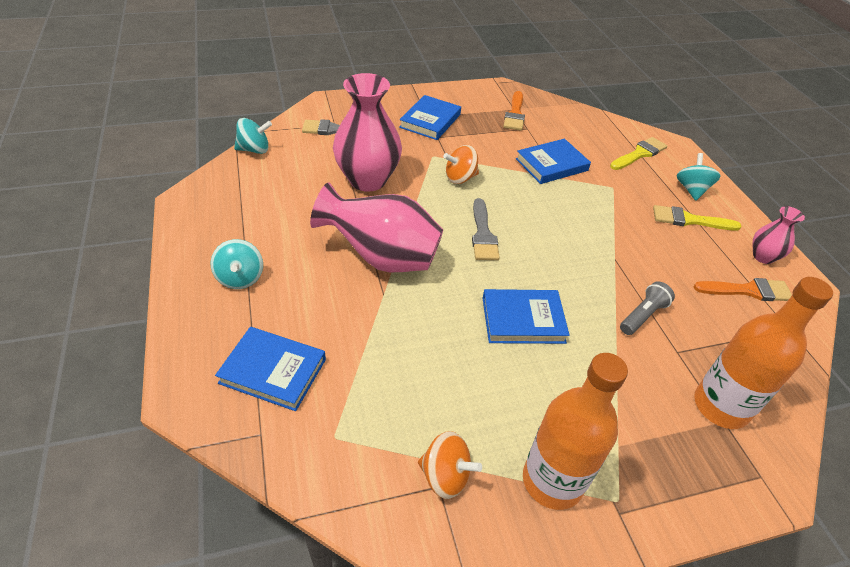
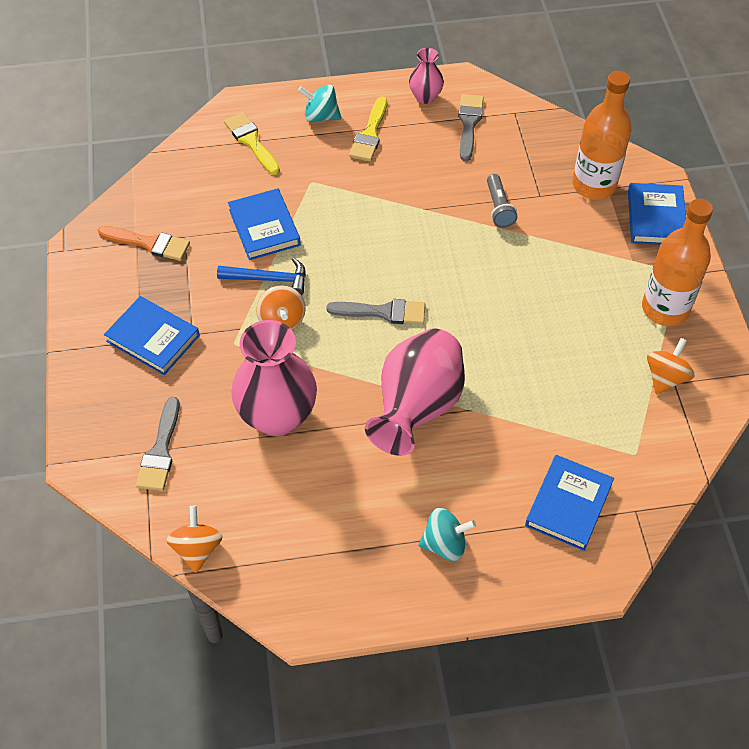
camera: 80 degrees left, 10 degrees up
(254, 150) = (197, 548): turquoise spinning top -> orange spinning top
(499, 169) = (269, 279): none -> blue hammer
(523, 320) = (504, 298): blue book -> blue book (655, 218)
(642, 315) = (499, 208): grey flashlight -> grey flashlight turned 150 degrees counterclockwise
(748, 290) = (469, 124): orange brush -> grey brush

